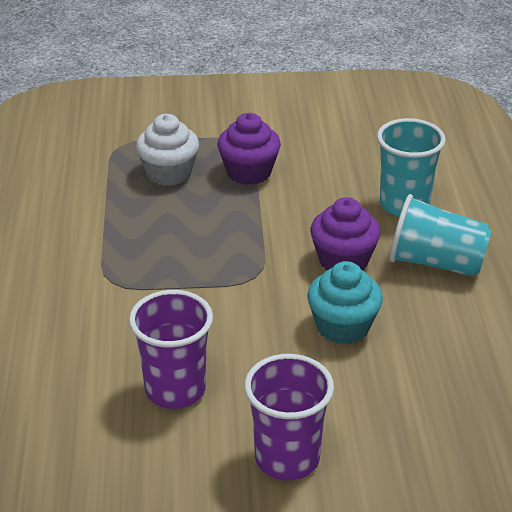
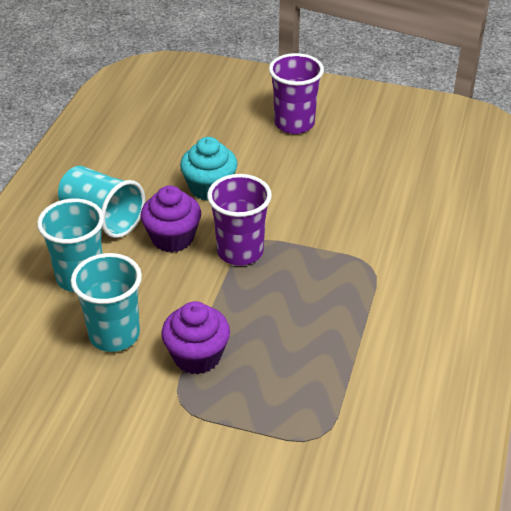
camera: 160 degrees left, 5 degrees up
(169, 173) = (279, 377): white cupcake -> none
(175, 390) = (348, 175): purple cup -> purple cup (240, 251)
(332, 170) = (114, 335): none -> turquoise cup

